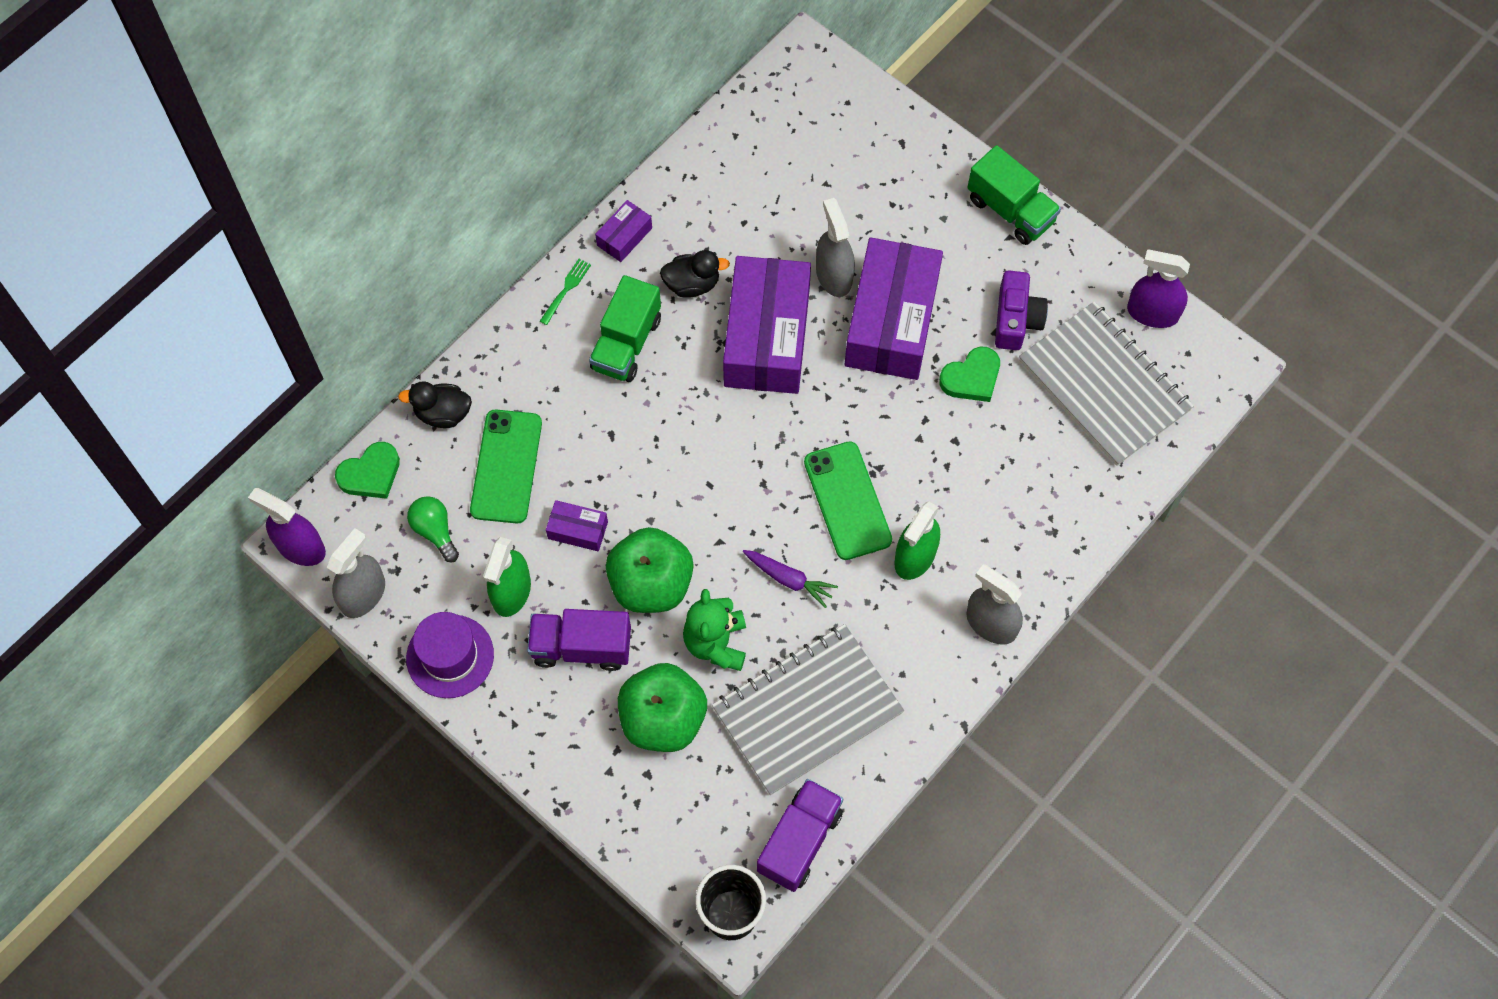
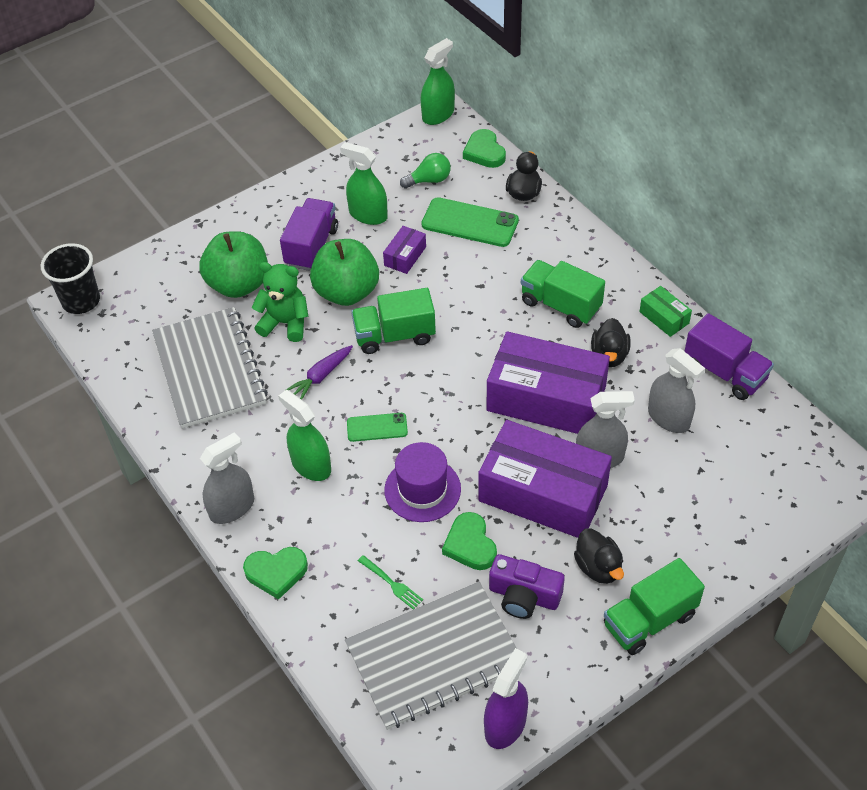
camera: 105 degrees right, 15 degrees down
(300, 547) = (438, 114): purple spray bottle -> green spray bottle
(363, 595) = (392, 141): grey spray bottle -> grey spray bottle (668, 418)
(450, 656) = (331, 179): purple hat -> purple hat (422, 489)
(566, 290) = (618, 274): green fork -> green fork (391, 583)
(624, 237) = (664, 317): purple box -> green box
(710, 513) = (394, 335): none -> green truck
(799, 841) = (113, 348): purple truck -> purple truck (724, 372)
(847, 501) = (377, 427): green phone -> green phone, size x0.57
(965, 260) = (598, 567): none -> black duck
(1056, 555) = (276, 572): none -> green heart

